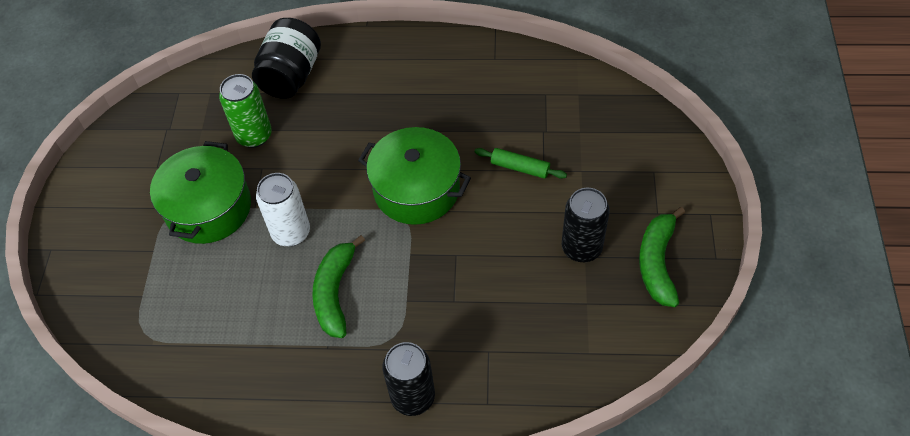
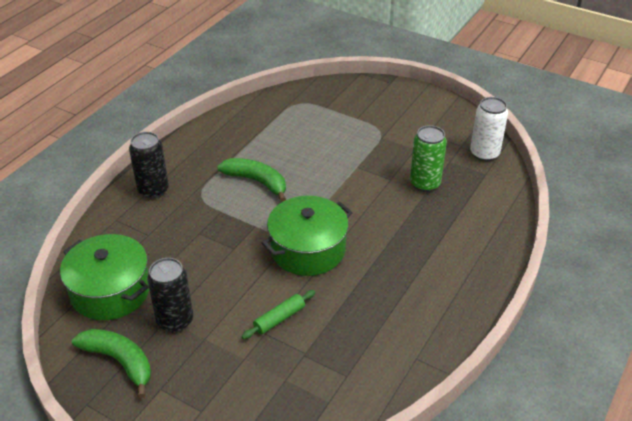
camera: 115 degrees right, 15 degrees down
(208, 208) = (373, 147): green pot -> green pot (110, 291)
(291, 75) = (477, 220): black jar -> none
(291, 232) = (321, 176): white can -> white can (484, 154)

